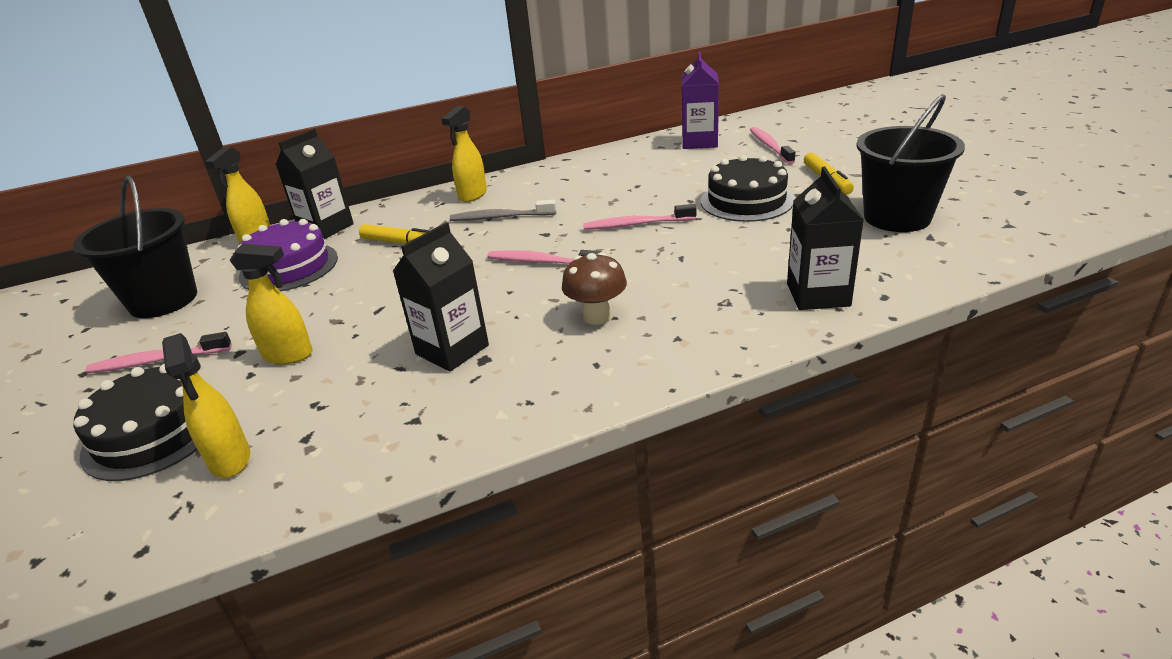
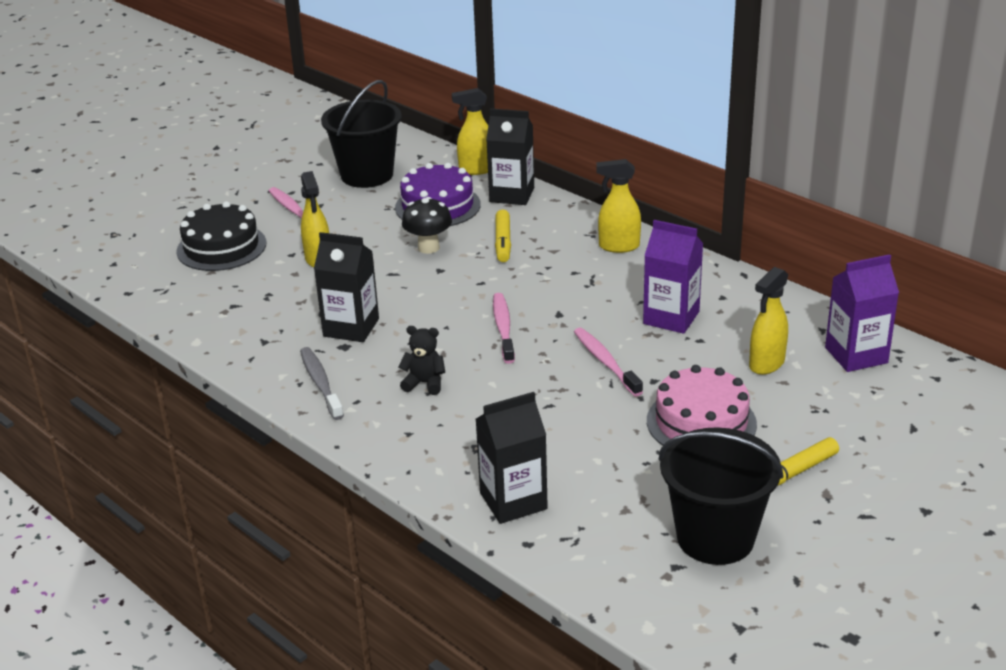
camera: 65 degrees right, 0 degrees up
(230, 460) = (205, 287): yellow spray bottle -> yellow spray bottle (766, 364)
(357, 282) = (428, 248): none -> black mushroom
(500, 217) = (579, 278): grey toothbrush -> grey toothbrush (320, 383)
(597, 191) = (671, 318): none -> purple carton
(597, 316) = (424, 383): brown mushroom -> black teddy bear
(746, 201) = (701, 422): black cake -> pink cake
(770, 146) = (877, 412): pink toothbrush -> none

